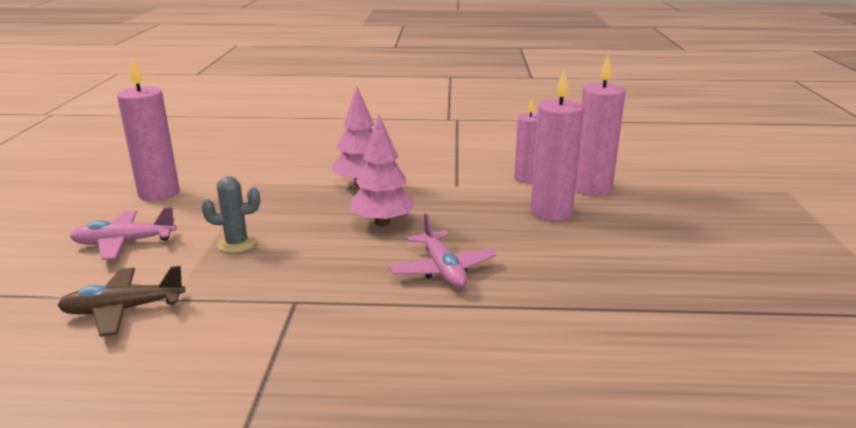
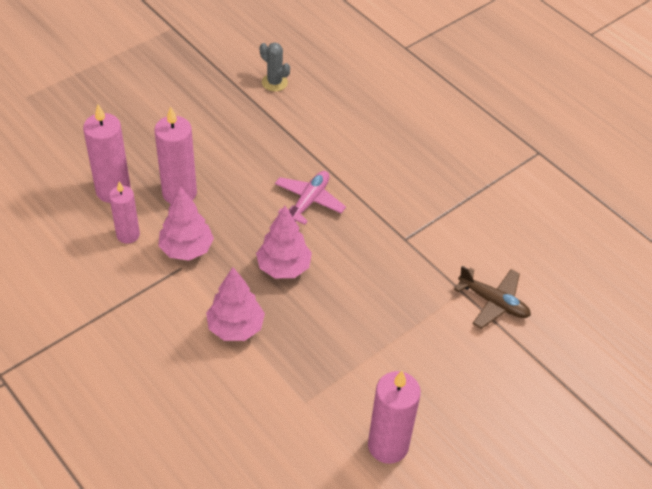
camera: 135 degrees left, 25 degrees up
(124, 243) = (456, 380): pink plane -> none
(237, 244) = (389, 319): grey cactus -> grey cactus (274, 82)
(473, 193) = (186, 249): none -> pink tree

